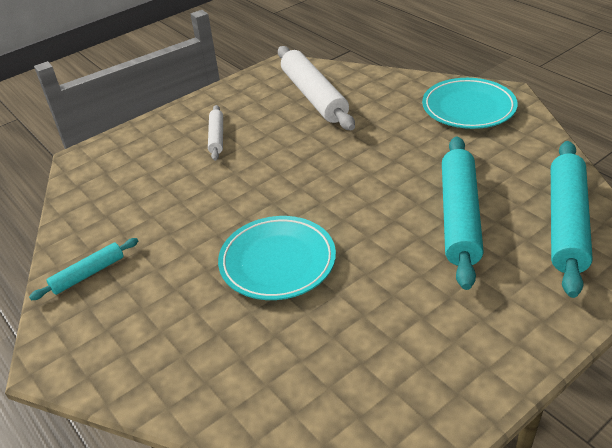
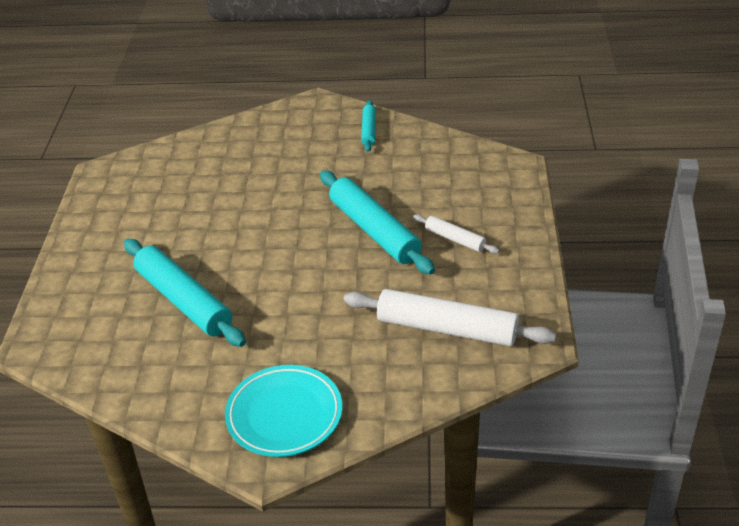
camera: 130 degrees right, 0 degrees up
(277, 262) = (270, 201): turquoise plate -> none
(566, 223) = (99, 346): turquoise rolling pin -> turquoise rolling pin (374, 230)

